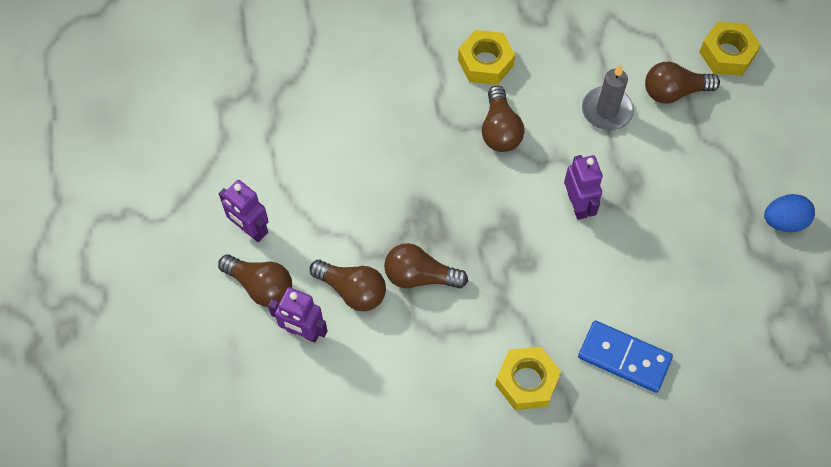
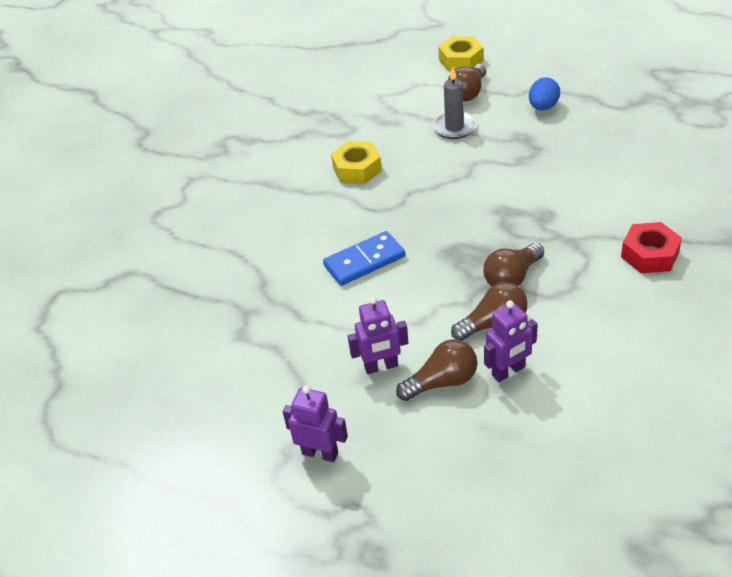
camera: 50 degrees left, 20 degrees down
(500, 130) = (421, 184): brown light bulb -> none
(526, 381) = (649, 254): yellow nut -> red nut
(578, 205) = (519, 170): purple robot -> purple robot (320, 453)
(624, 357) = (664, 197): blue domino -> blue domino (364, 261)
(784, 221) = (610, 86): blue egg -> blue egg (543, 107)

